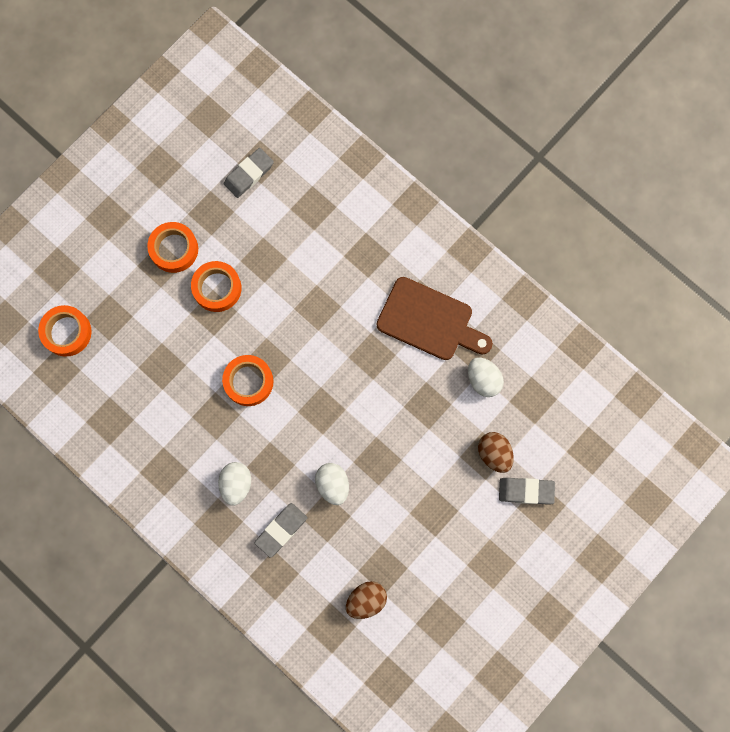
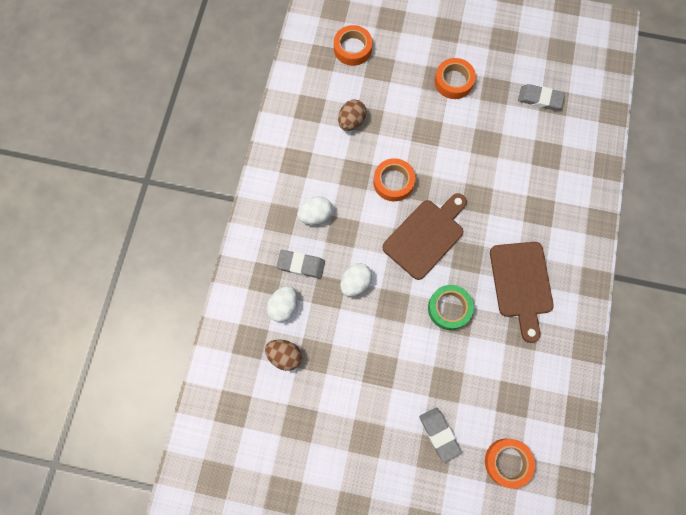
camera: 60 degrees right, 5 degrees down
(217, 288) = (445, 124): orange tape -> orange tape (507, 462)
(326, 384) = (426, 236): none -> brown cutting board
(413, 406) = (449, 308): none -> green tape
(483, 380) = (503, 350): white egg -> white egg (283, 306)
(494, 453) = (452, 391): brown egg -> brown egg (351, 121)

